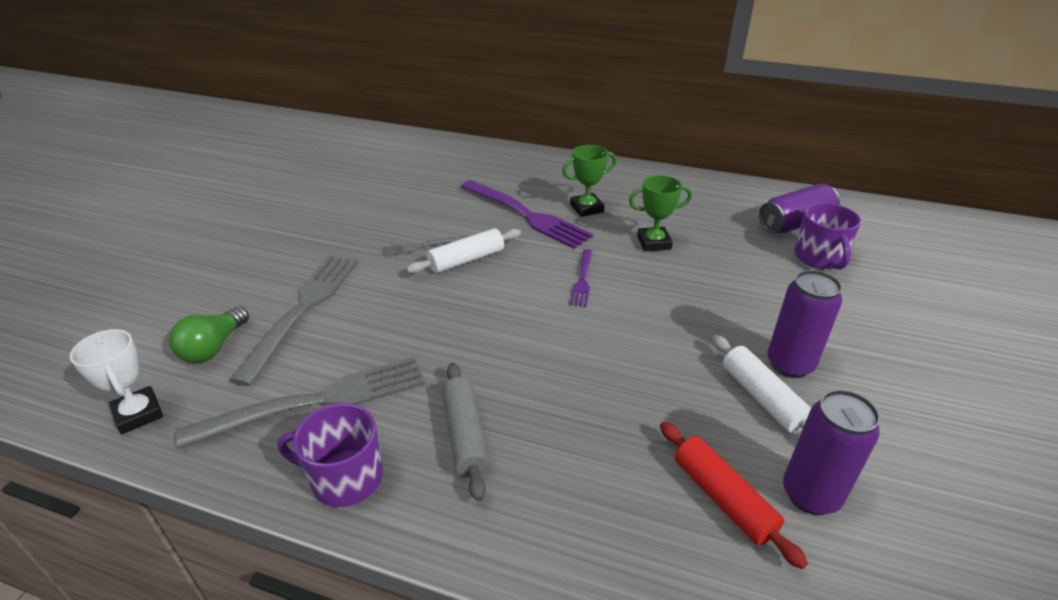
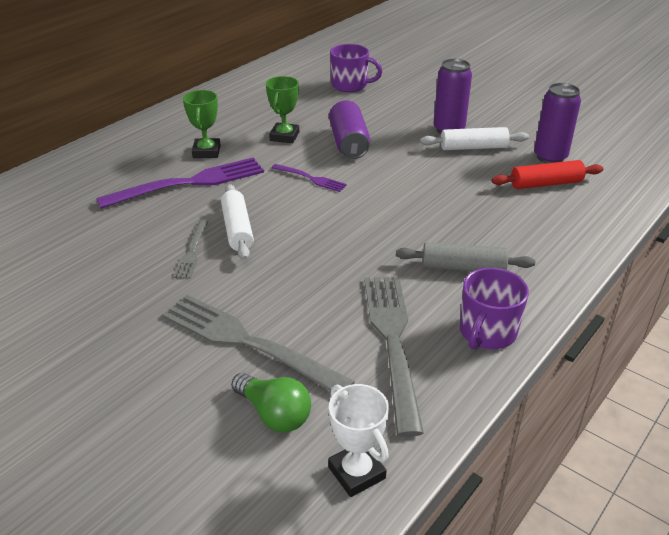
camera: 70 degrees left, 0 degrees up
(138, 414) = (356, 472): white trophy -> white trophy turned 75 degrees clockwise
(795, 224) = (305, 79): purple can -> purple can (349, 143)

